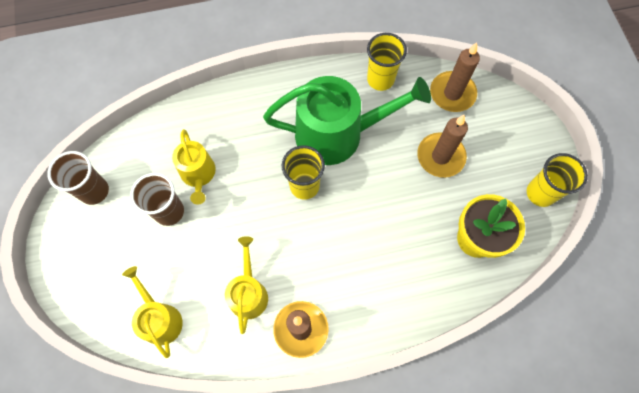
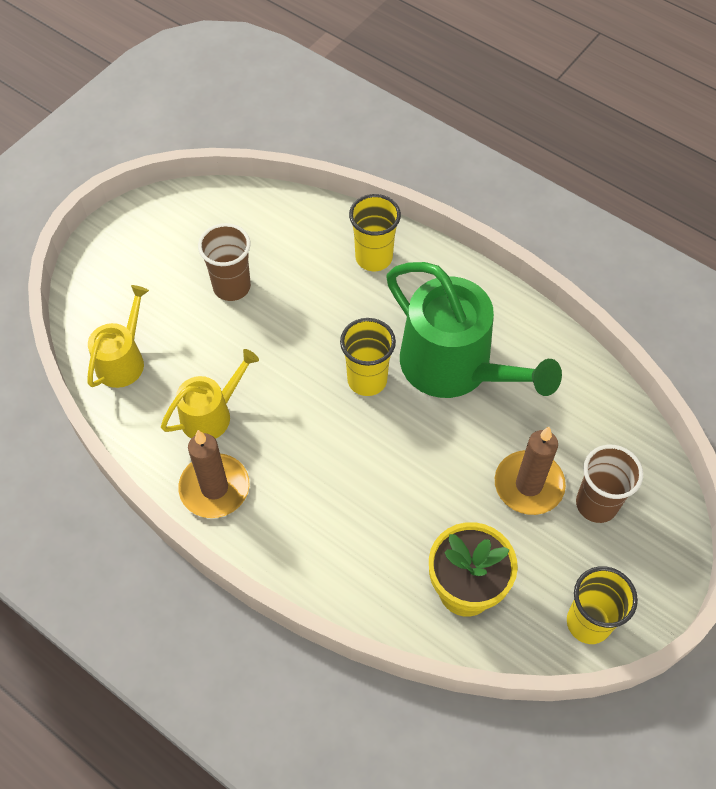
camera: 50 degrees right, 10 degrees down
(94, 191) = (197, 214): brown cup -> brown cup (596, 504)
(198, 175) = (291, 281): yellow watering can -> none
(380, 79) = (560, 360): yellow cup -> yellow cup (373, 258)
(452, 93) = (619, 443): brown candle -> none

